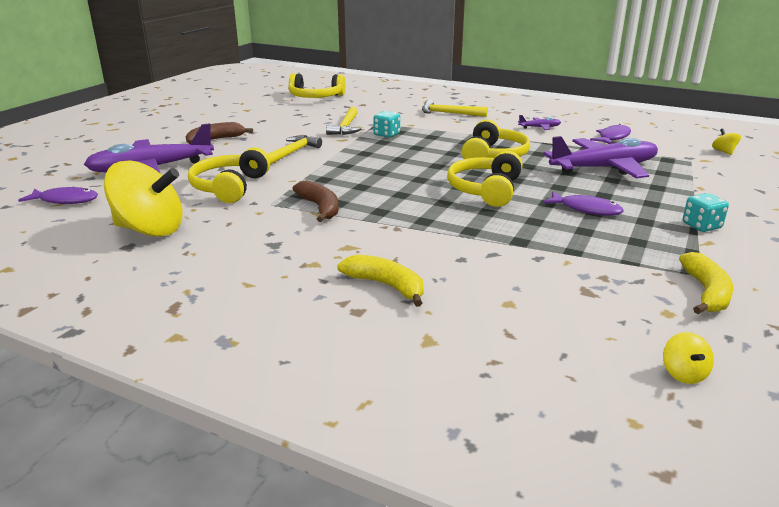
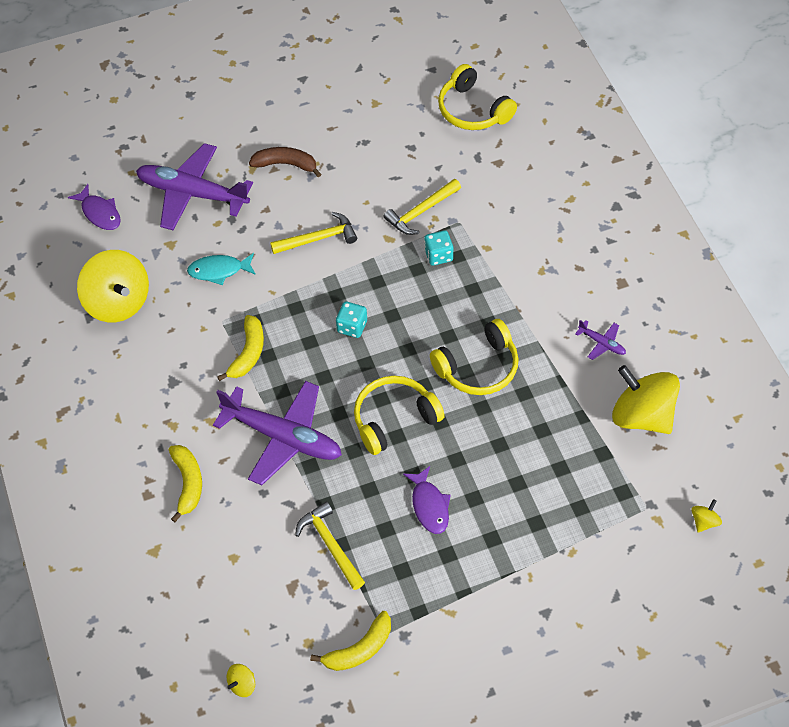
camera: 45 degrees right, 30 degrees up
(230, 187) = (219, 271): yellow headphones -> turquoise fish
(320, 208) = (248, 353): brown banana -> yellow banana
(449, 113) = (556, 246): yellow hammer -> yellow hammer (330, 545)
(604, 168) = (541, 461): purple plane -> purple plane (282, 437)
(612, 137) = (642, 416): purple fish -> yellow spinning top
(701, 226) = (479, 593): turquoise dice -> turquoise dice (352, 327)

